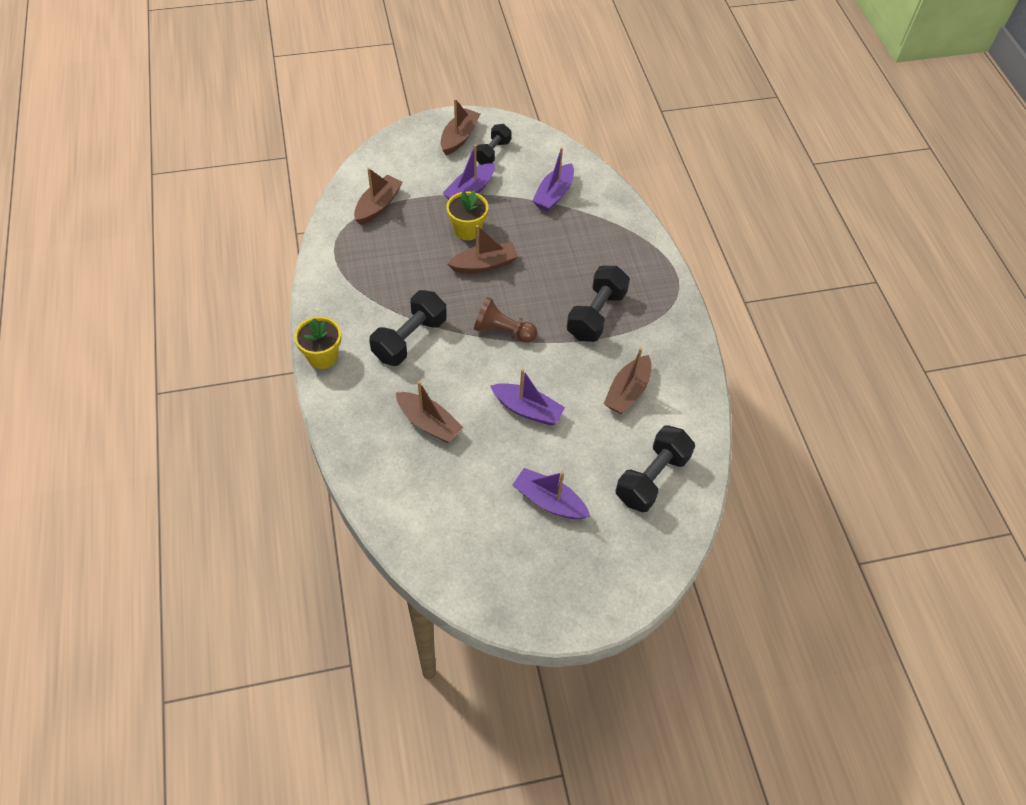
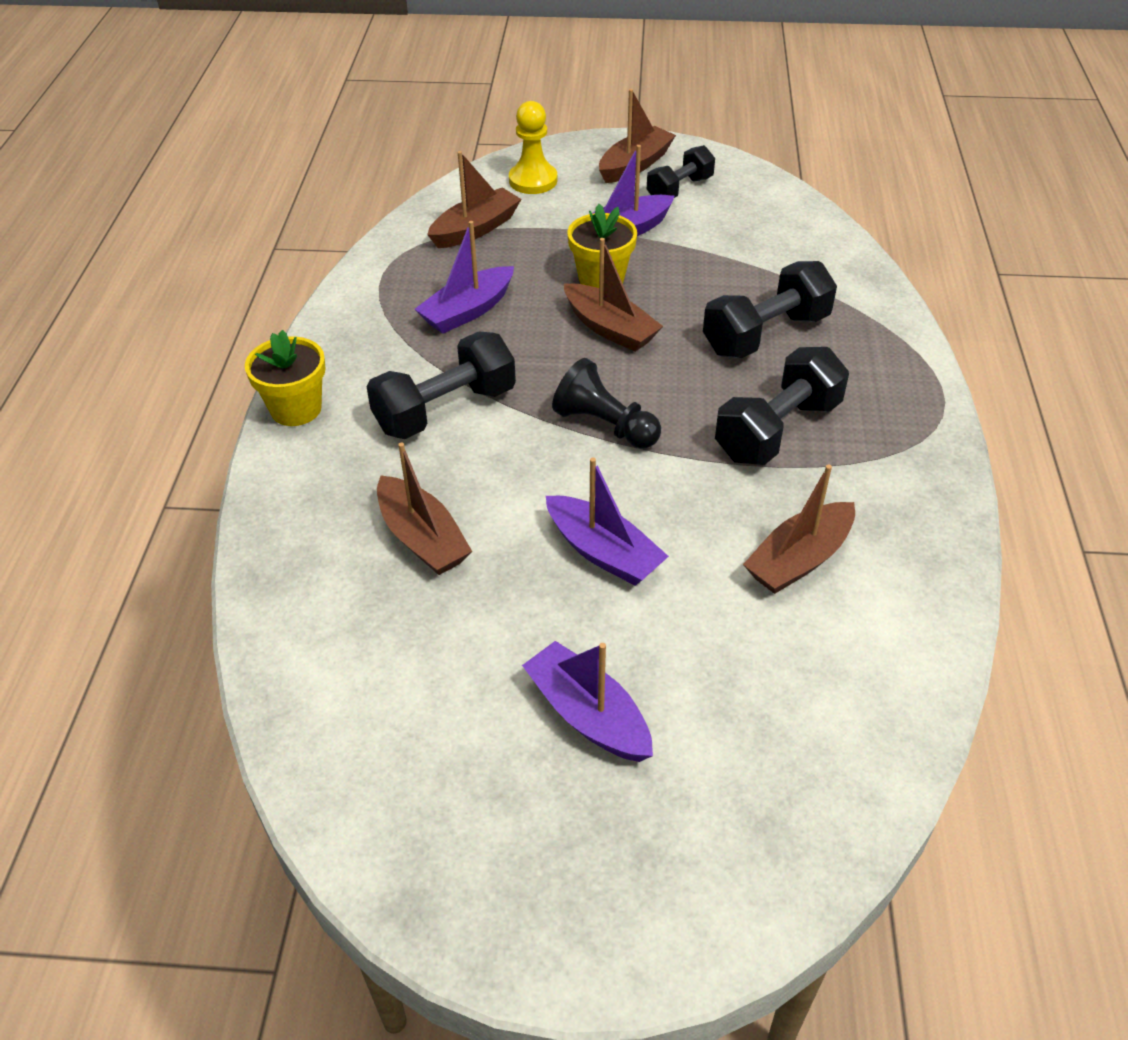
camera: 20 degrees right, 10 degrees down
(400, 161) = (533, 180): none -> yellow pawn
(484, 264) = (610, 328): brown boat -> brown boat turned 45 degrees clockwise
(502, 331) = (605, 425): brown pawn -> black pawn
(554, 194) = (760, 254): purple boat -> purple boat (468, 311)
(652, 478) = (803, 719): black dumbbell -> black dumbbell (766, 334)

